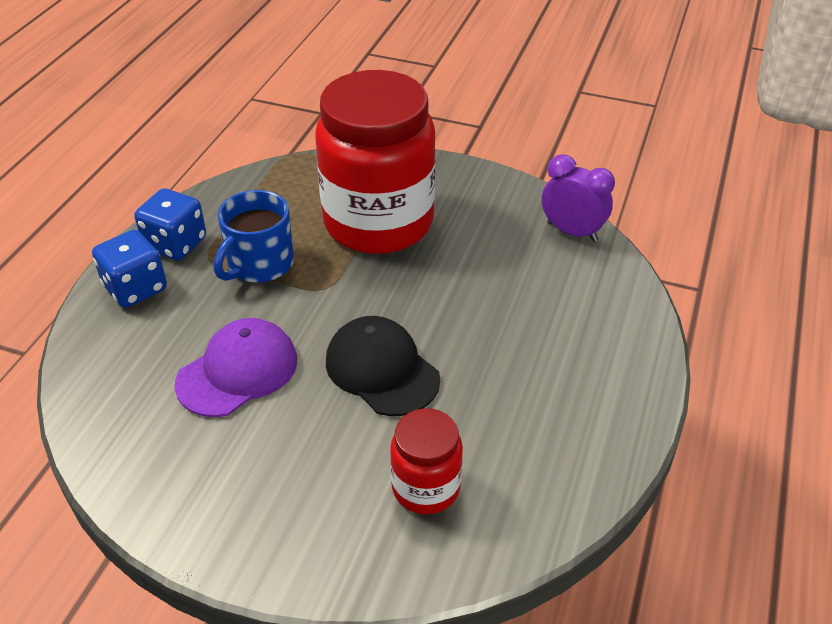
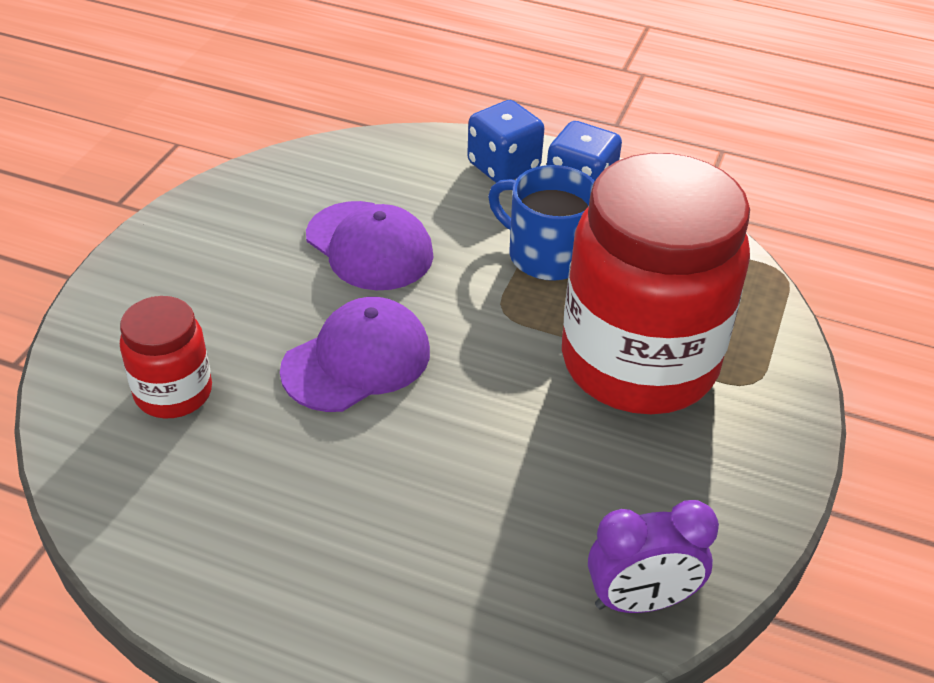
camera: 90 degrees right, 0 degrees up
(382, 369) = (357, 360): black cap -> purple cap
(572, 232) = (640, 600): purple clock -> purple clock turned 45 degrees clockwise

